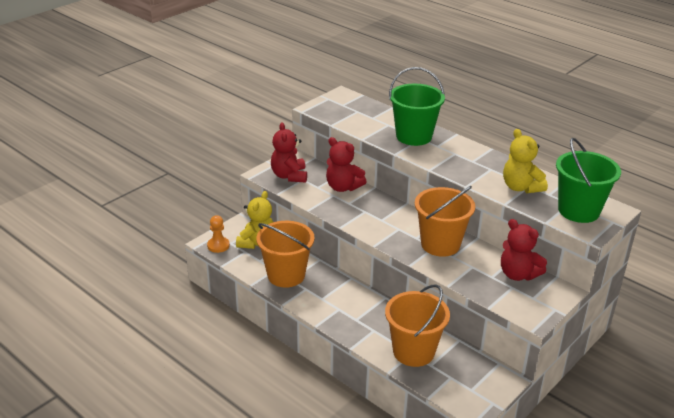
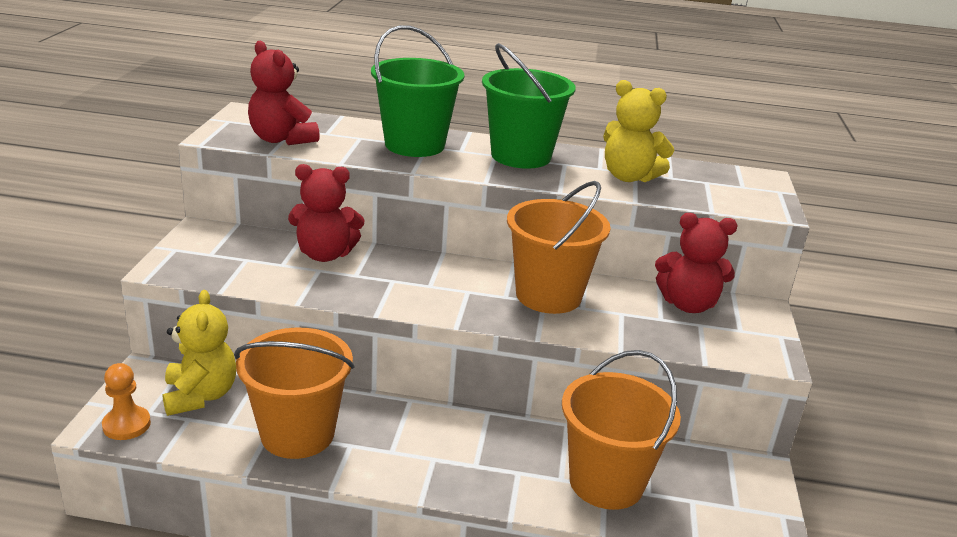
camera: 35 degrees left, 5 degrees down
(289, 176) = (218, 260): red teddy bear -> red teddy bear (281, 139)
(578, 211) = (728, 188): green bucket -> green bucket (521, 156)

